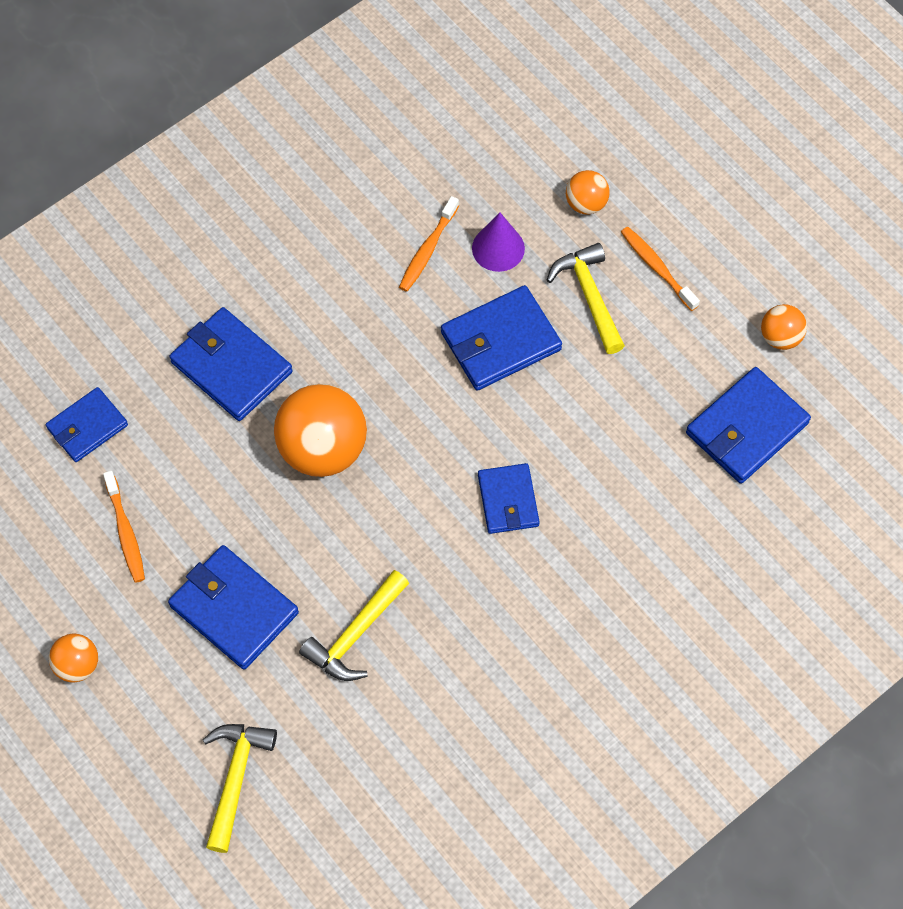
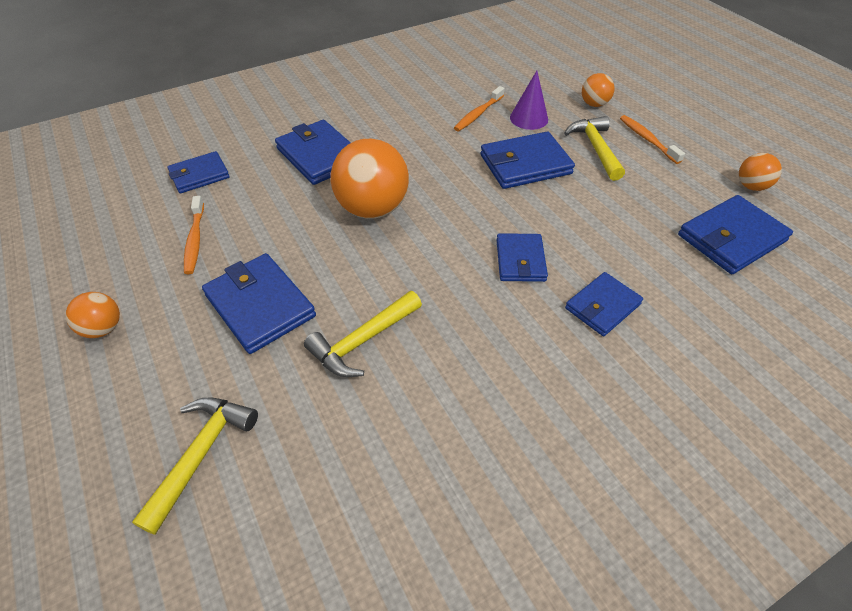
camera: 10 degrees right, 15 degrees down
(600, 549) = (602, 306): none -> blue wallet

